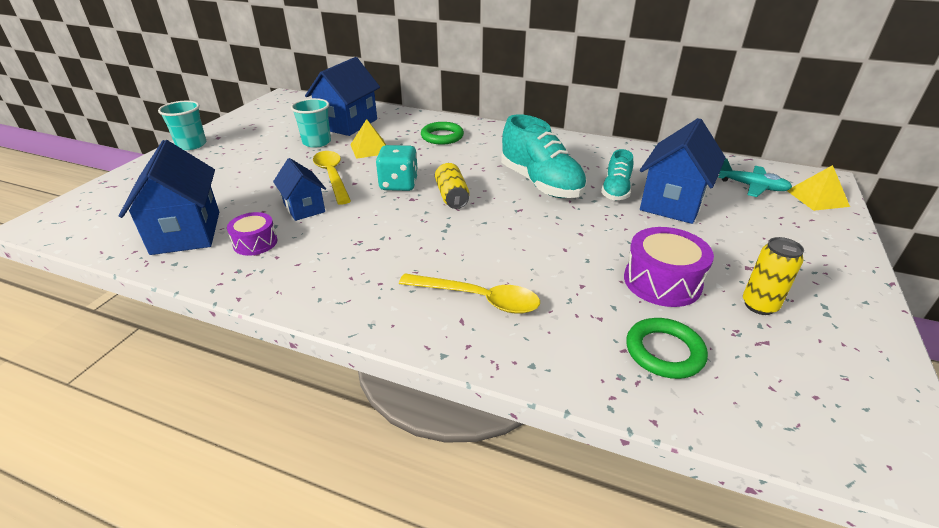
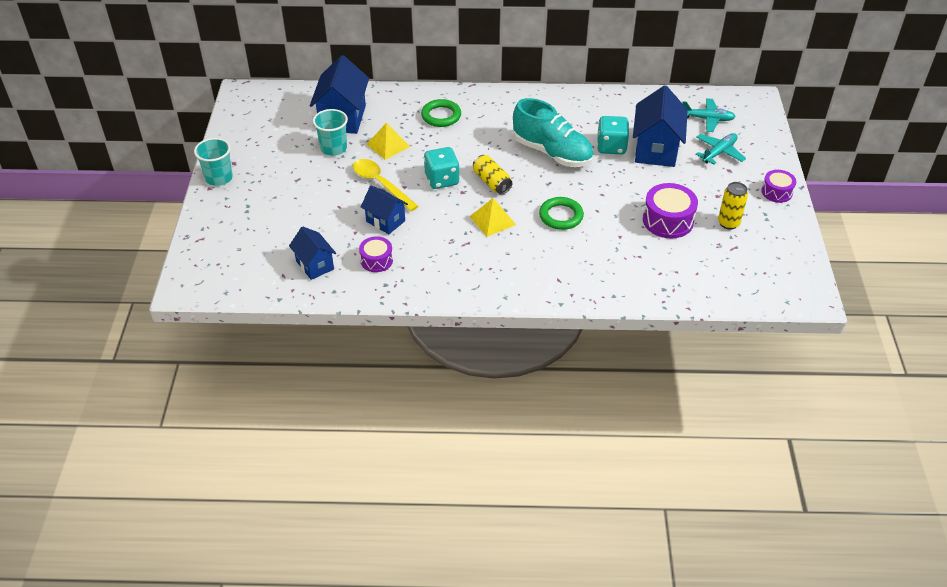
camera: 20 degrees left, 10 degrees up
(186, 232) = (315, 265): blue house -> blue house, size x0.60
(478, 299) = (560, 262): yellow spoon -> none
(615, 191) = (611, 147): turquoise shoe -> turquoise dice
(664, 352) = (682, 268): green ring -> green ring (561, 216)
(761, 220) = (719, 152): none -> turquoise plane
(817, 198) = (753, 121): yellow pyramid -> yellow pyramid (492, 220)
(847, 282) = (776, 192): none -> purple drum

